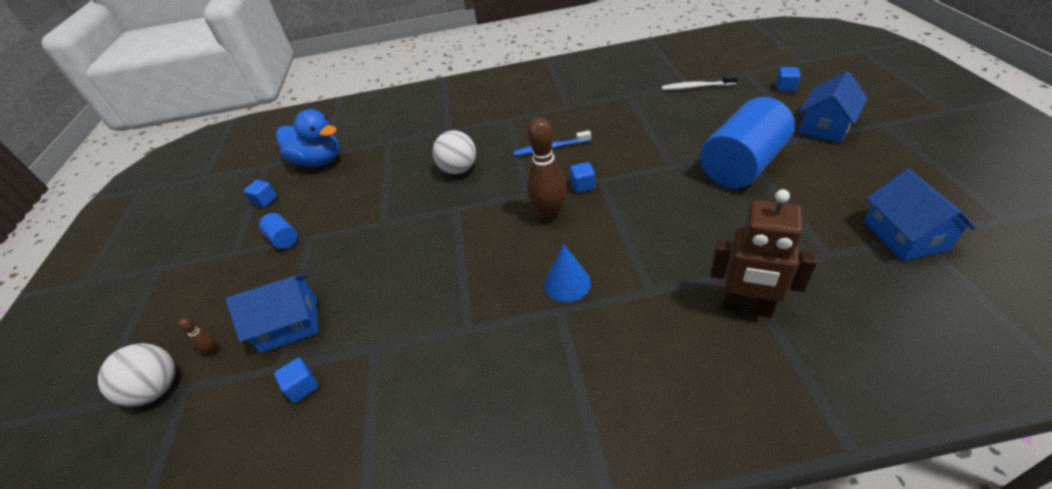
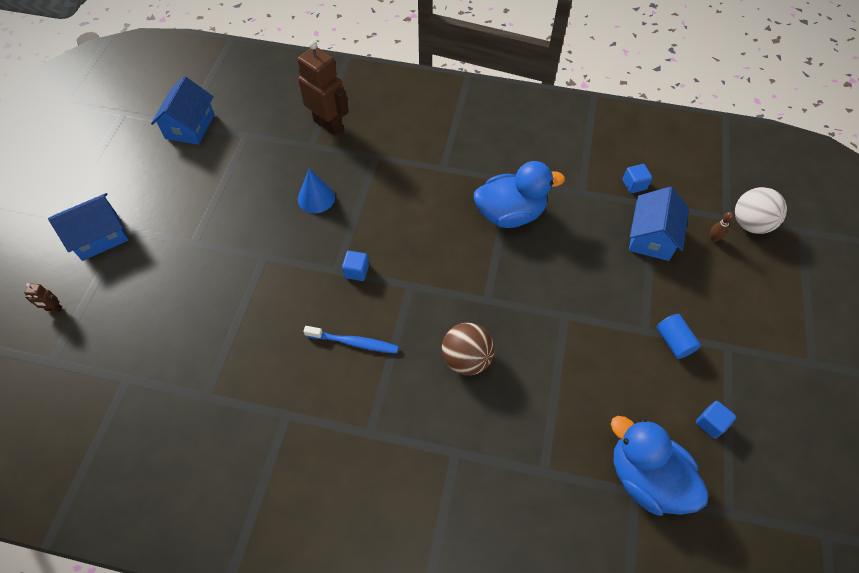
camera: 165 degrees left, 15 degrees up
(289, 324) = (651, 237): blue house -> blue house turned 75 degrees counterclockwise
(456, 288) = (510, 214): none -> blue duck
(459, 169) = (466, 359): white ball -> brown ball
(549, 215) = (405, 251): brown bowling pin -> none
(567, 283) = (426, 184): blue cone -> blue cone (316, 198)
(696, 87) = (125, 365): white toothbrush -> none
(741, 165) = (212, 228): blue cylinder -> none
(785, 87) = (54, 309): blue cube -> brown robot

